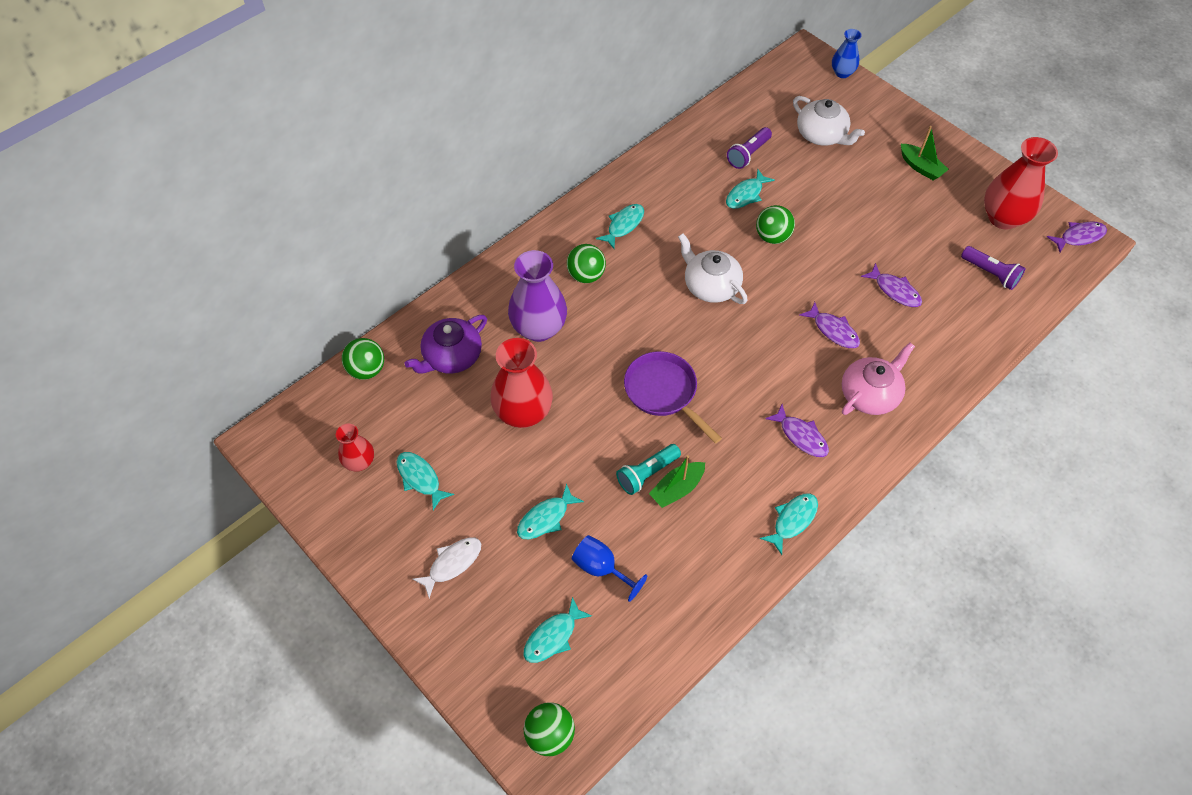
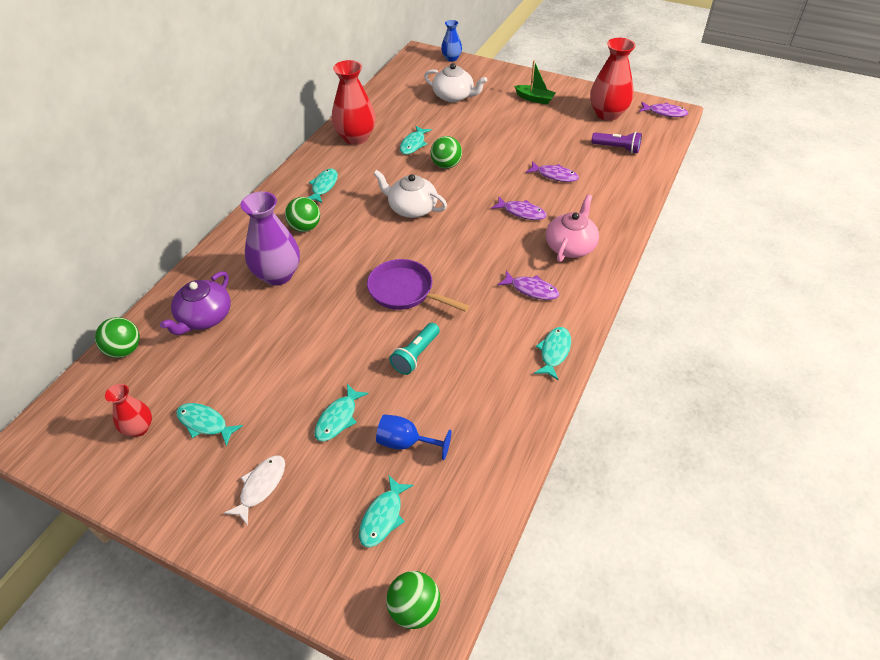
camera: 20 degrees left, 10 degrees down
(523, 413) = (286, 341): red vase -> red vase (356, 137)
(677, 489) = (447, 358): green boat -> none
(748, 154) = (404, 119): purple flashlight -> none
(1079, 237) = (665, 113): purple fish -> purple fish turned 60 degrees clockwise

